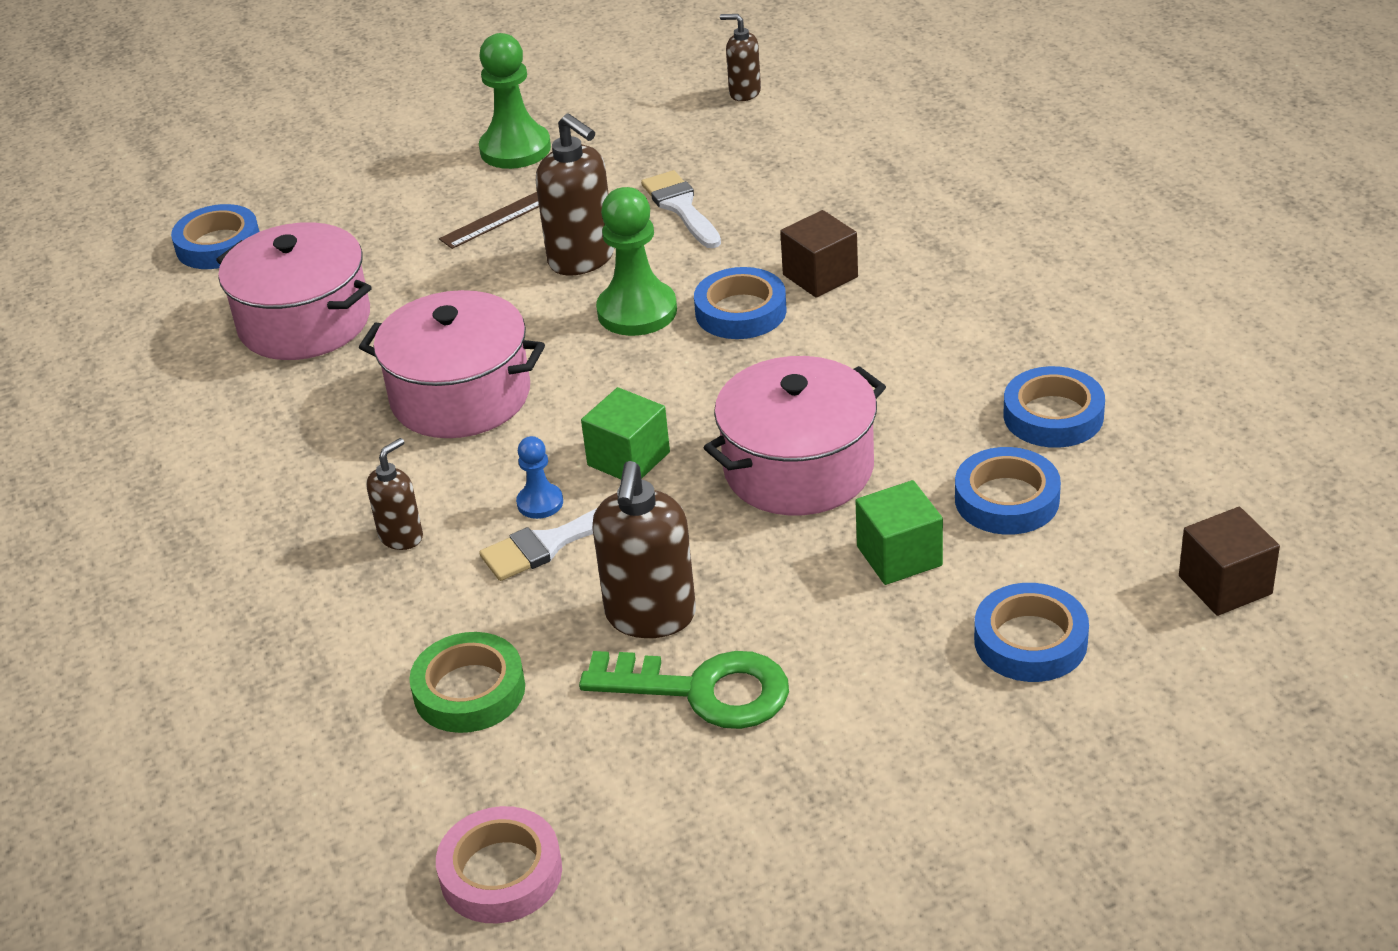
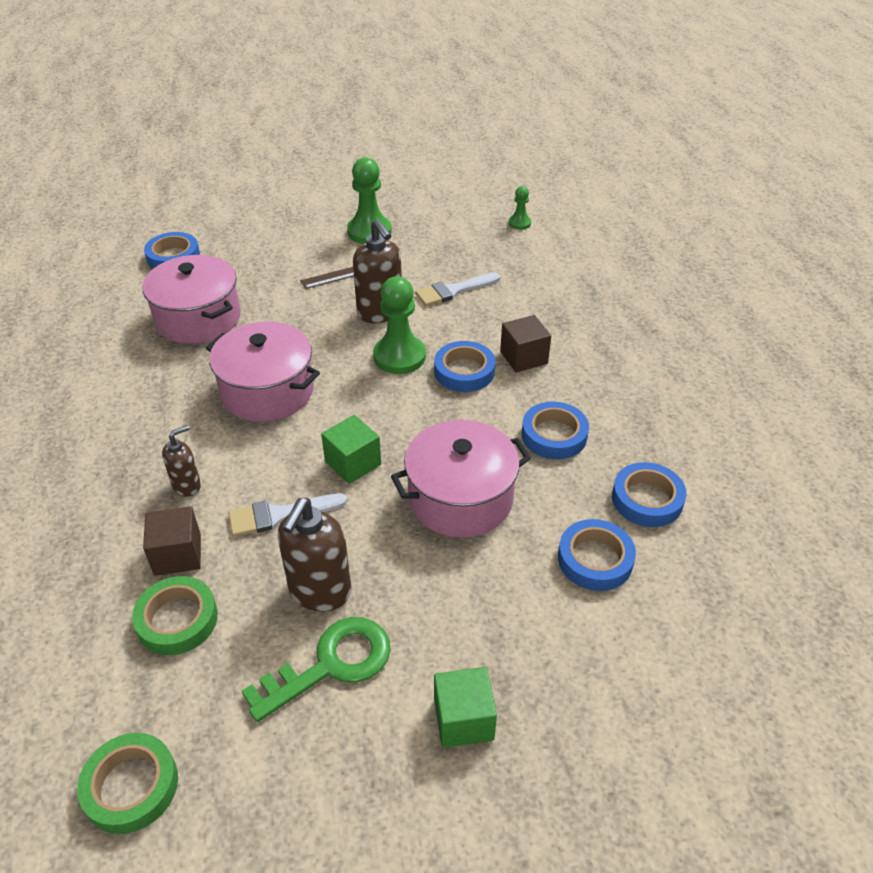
camera: 10 degrees right, 5 degrees up
(501, 873) = (131, 786): pink tape -> green tape
(540, 503) = (284, 482): blue pawn -> none
(681, 207) = (453, 291): white brush -> white brush turned 105 degrees counterclockwise
(703, 691) = (331, 665): green key -> green key turned 60 degrees counterclockwise
(744, 93) = (519, 223): brown soap dispenser -> green pawn
(899, 556) = (505, 587): green cube -> green cube (463, 719)
(1030, 641) = (576, 686): blue tape -> blue tape (554, 435)
(1225, 585) = (735, 676): brown cube -> brown cube (177, 554)

